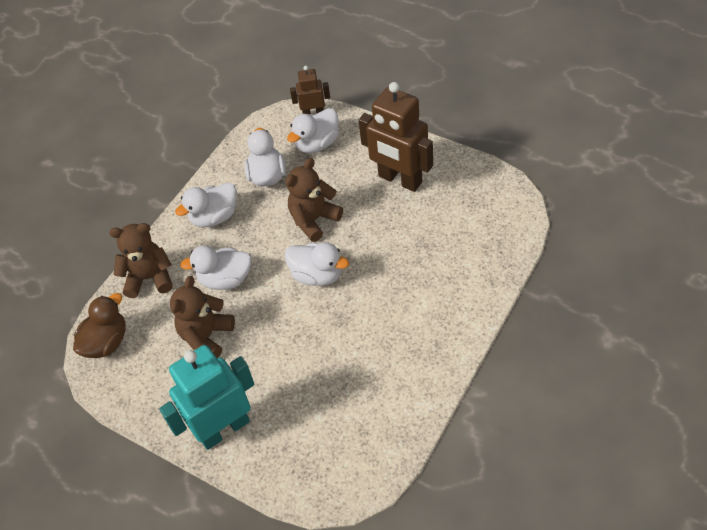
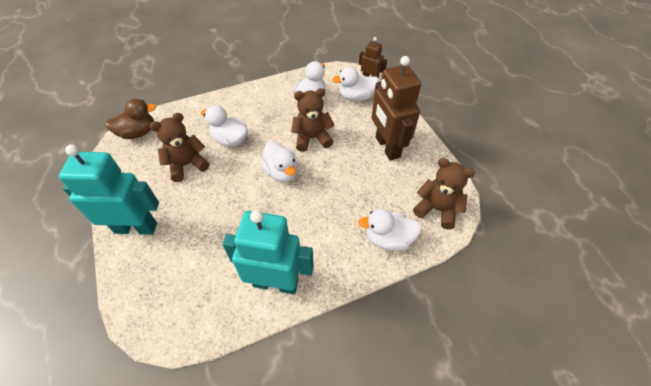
camera: 30 degrees right, 0 degrees up
(149, 278) = (194, 113): brown teddy bear -> brown teddy bear (437, 209)
(214, 217) = (260, 102): white duck -> white duck (388, 239)
(414, 375) = (276, 283): none -> turquoise robot

